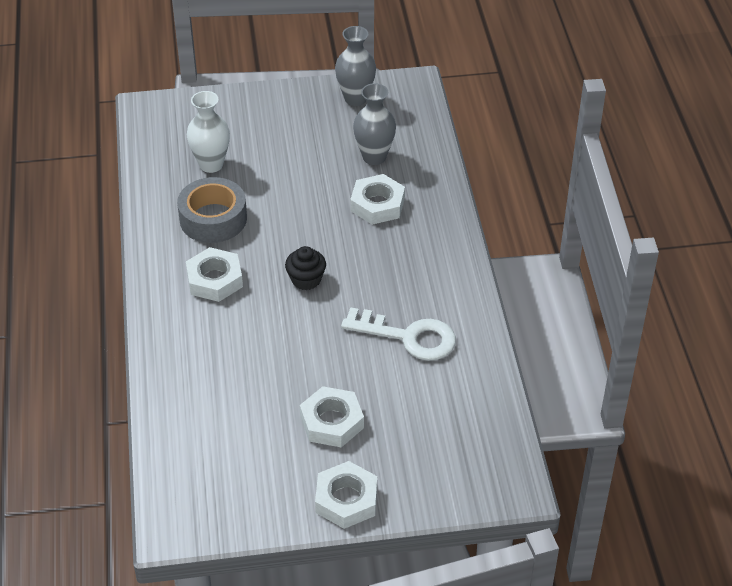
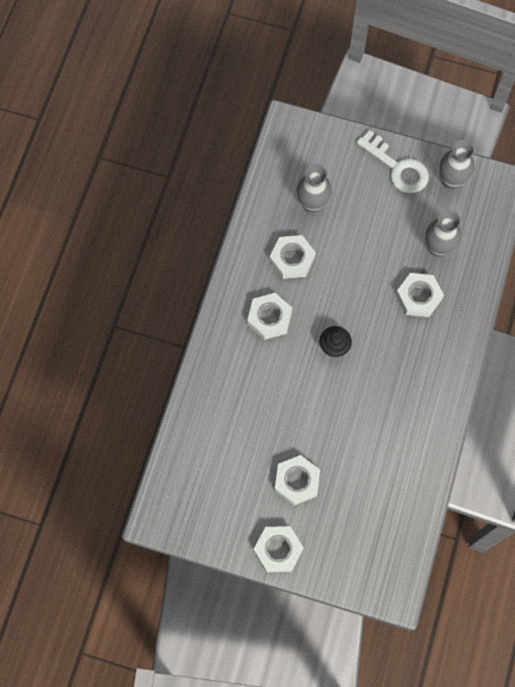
camera: 25 degrees right, 25 degrees up
(211, 164) = (312, 204): white vase -> grey vase
(213, 219) = (292, 259): grey tape -> white nut
(408, 337) = (384, 431): white key -> white key (397, 167)

